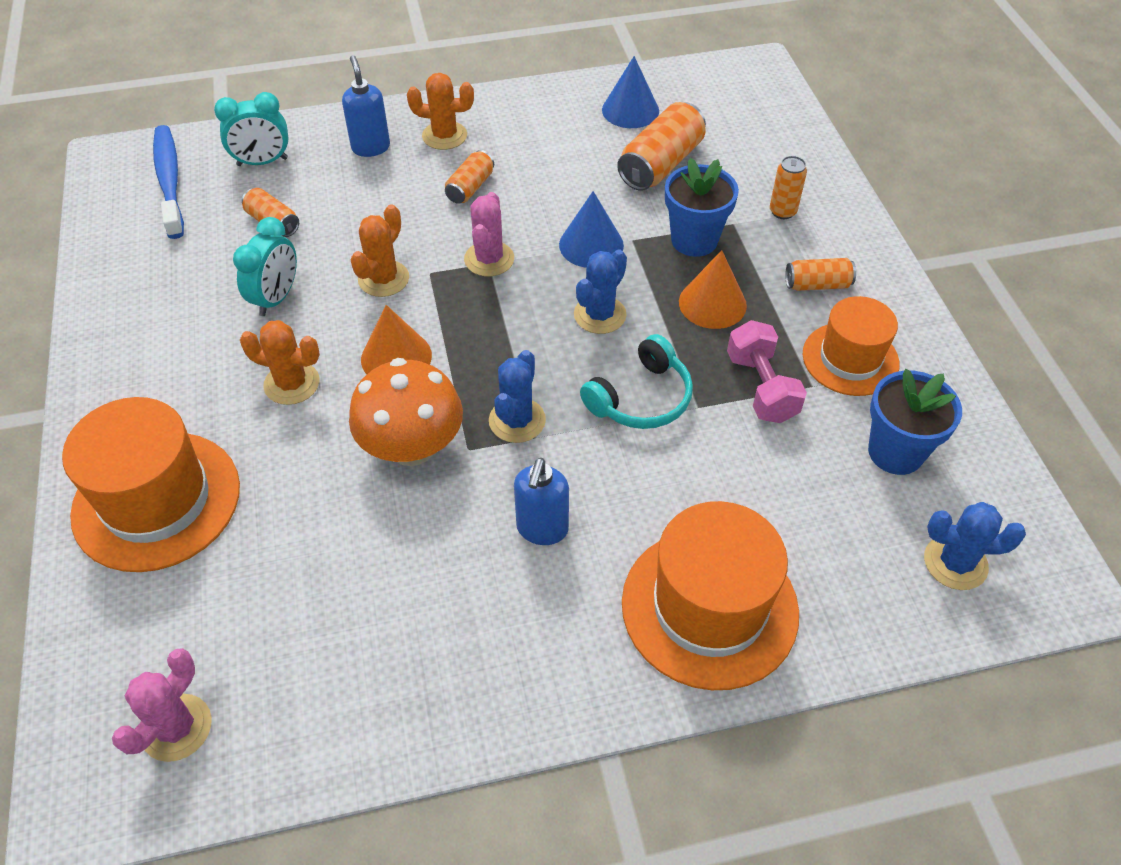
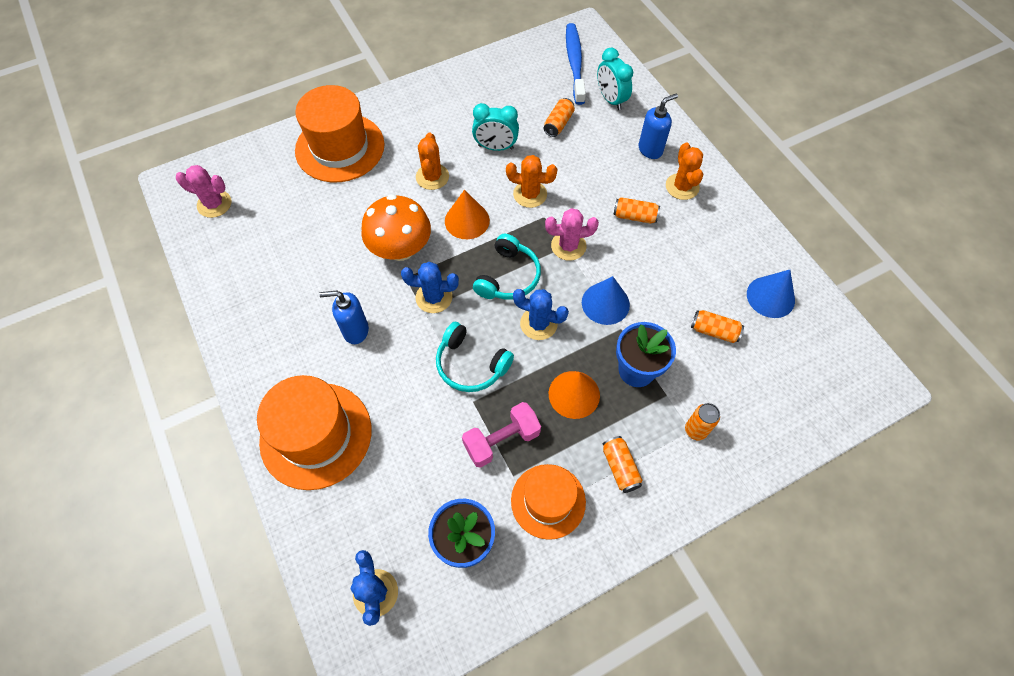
camera: 75 degrees right, 10 degrees up
(170, 181) = (574, 63): blue toothbrush -> blue toothbrush turned 60 degrees counterclockwise
(514, 330) = (508, 277): none -> turquoise headphones
(660, 164) = (714, 331): orange can -> orange can, size x0.57

